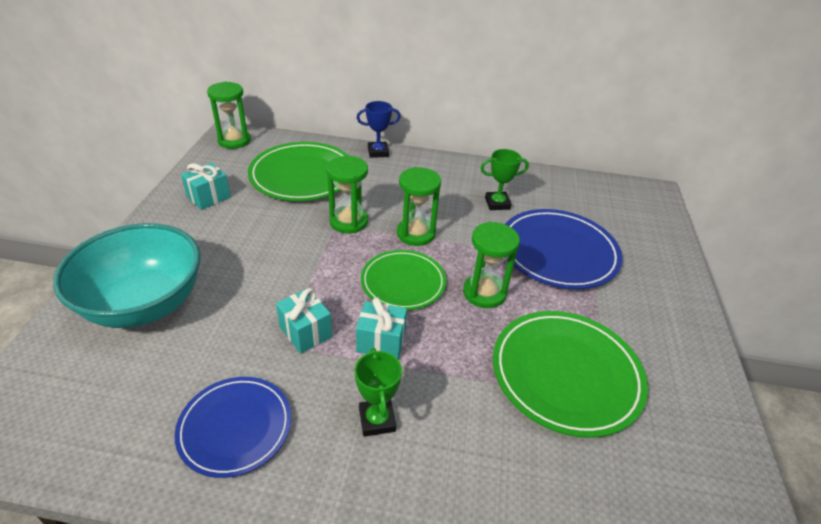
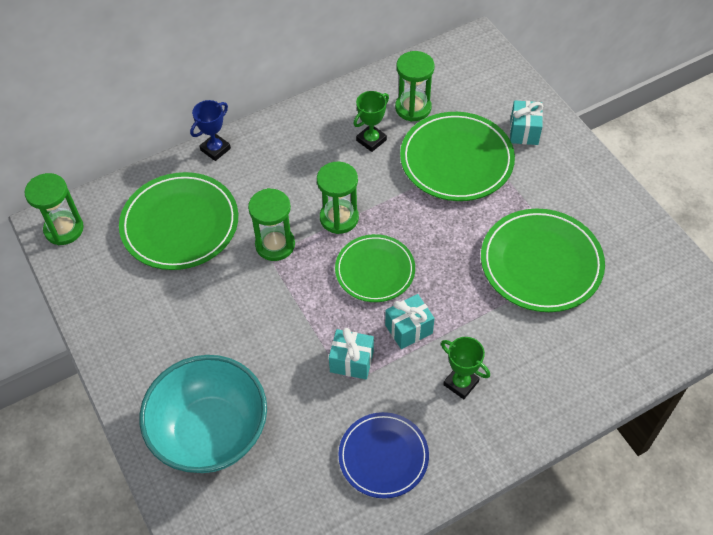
camera: 35 degrees left, 15 degrees up
(209, 197) = (128, 307): turquoise gift -> turquoise gift (524, 132)
(484, 293) = (438, 237): green hourglass -> green hourglass (413, 108)
(558, 252) = (456, 160): blue plate -> green plate

